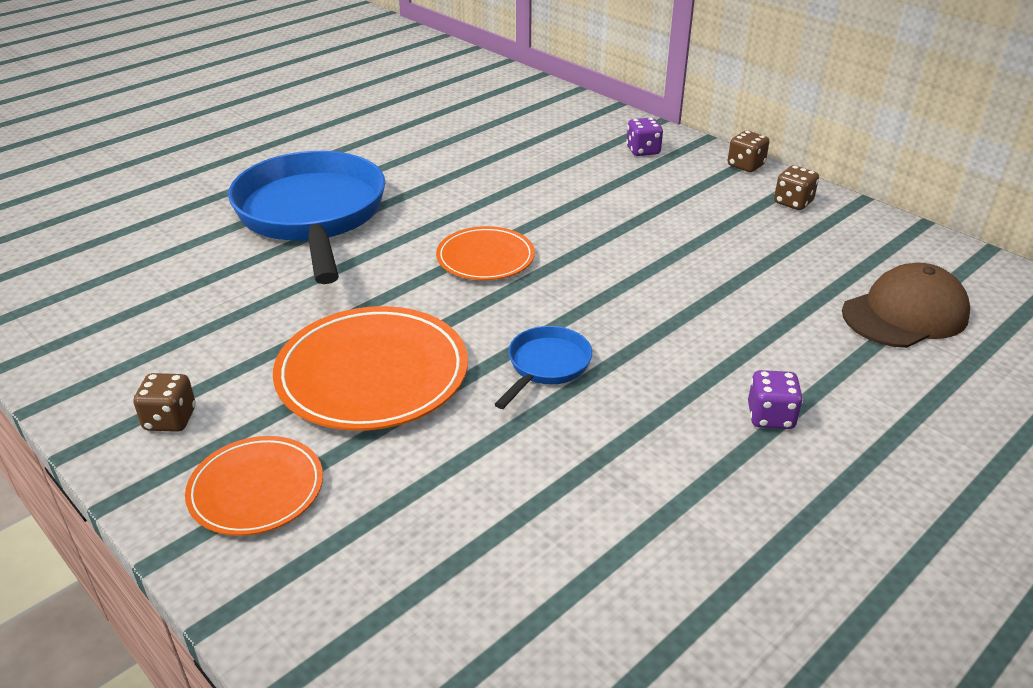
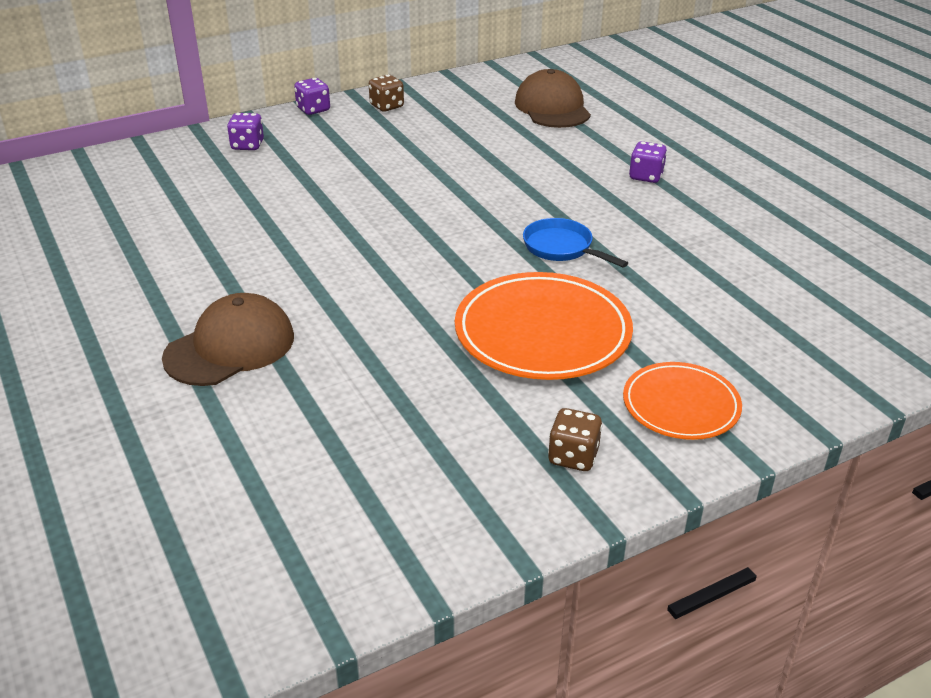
camera: 75 degrees left, 0 degrees up
(312, 215) = (230, 347): blue pan -> brown cap
(485, 258) = (386, 252): orange plate -> none
(745, 165) = (313, 109): brown dice -> purple dice

